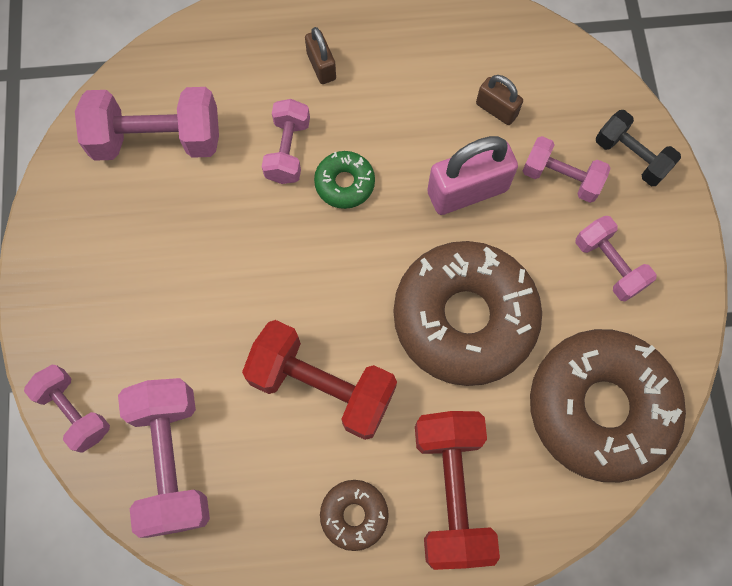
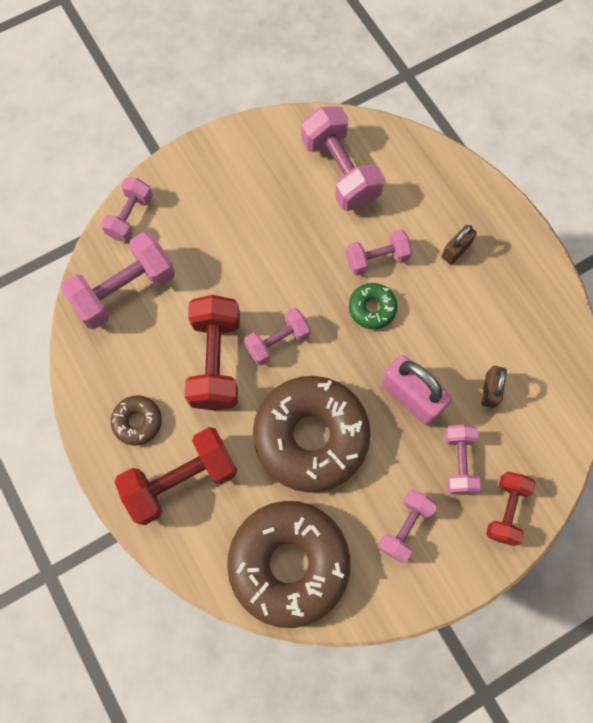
camera: 65 degrees right, 0 degrees up
(333, 304) = (278, 342): none -> pink dumbbell
(631, 157) = (506, 510): black dumbbell -> red dumbbell

